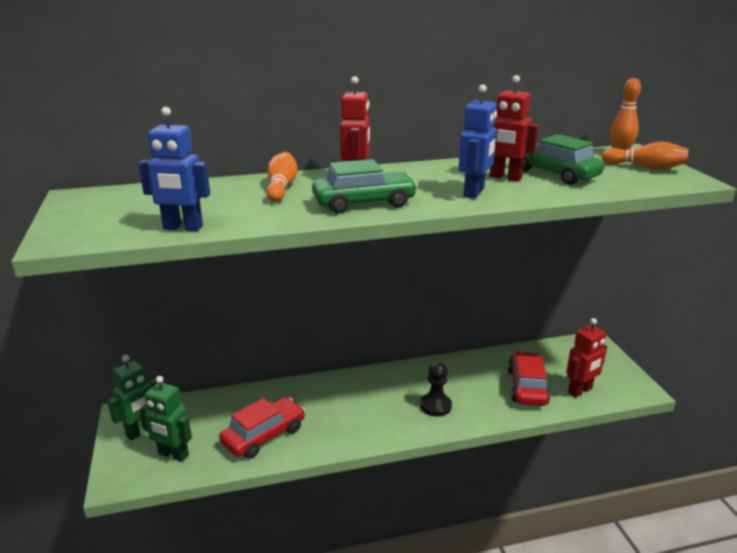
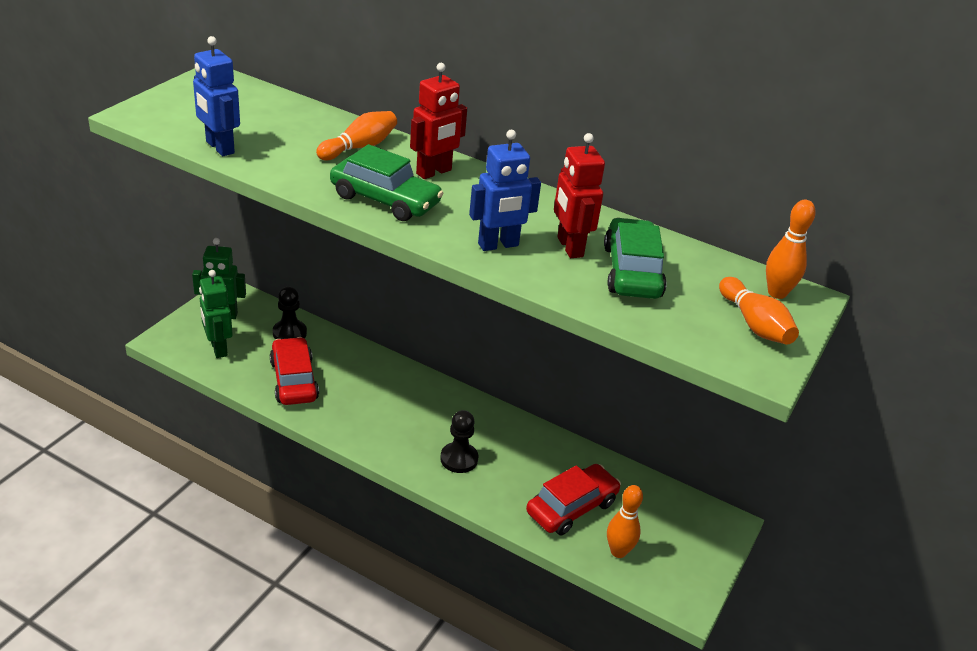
camera: 40 degrees right, 10 degrees up
(213, 409) = (289, 333): none -> black pawn
(264, 435) = (294, 380): red car -> red car turned 105 degrees counterclockwise
(580, 391) = (618, 551): red robot -> orange bowling pin

